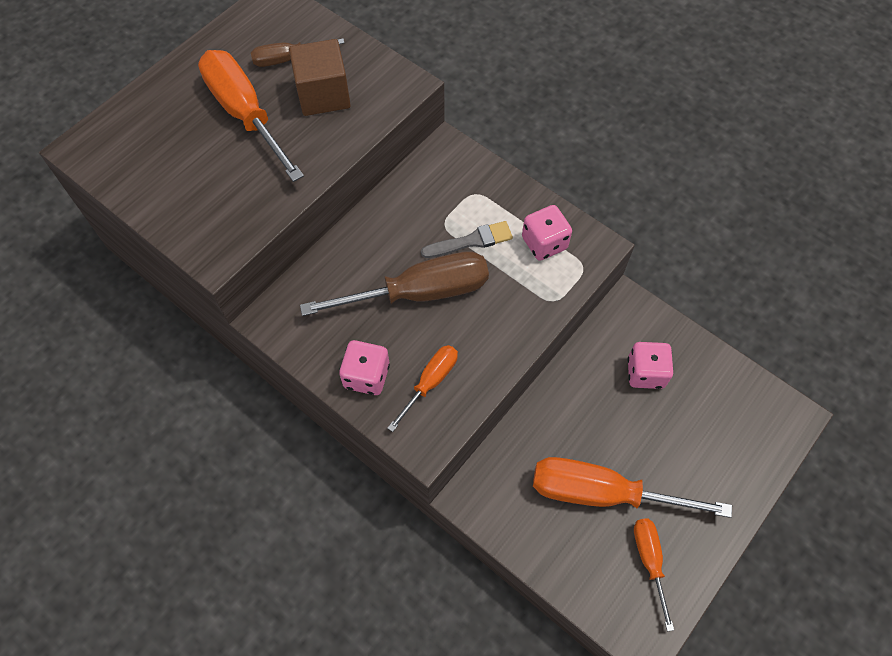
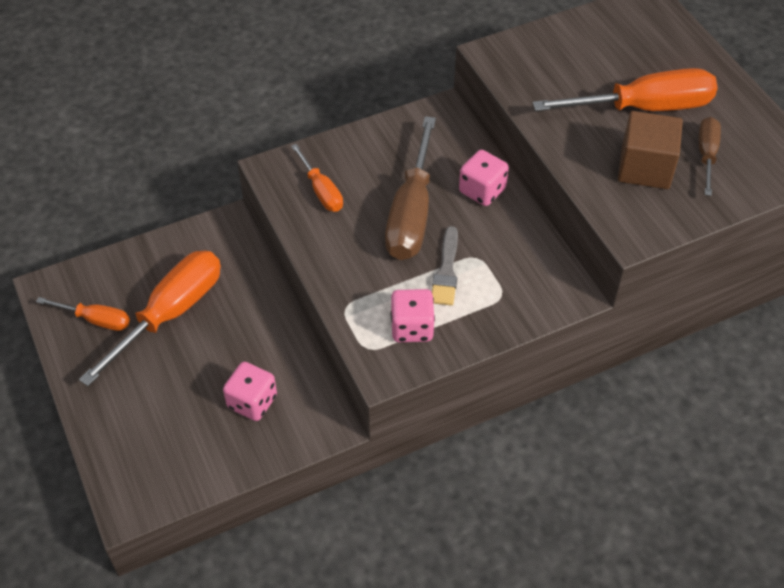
camera: 115 degrees right, 10 degrees down
(366, 376) = (353, 153): pink dice -> pink dice (482, 190)

